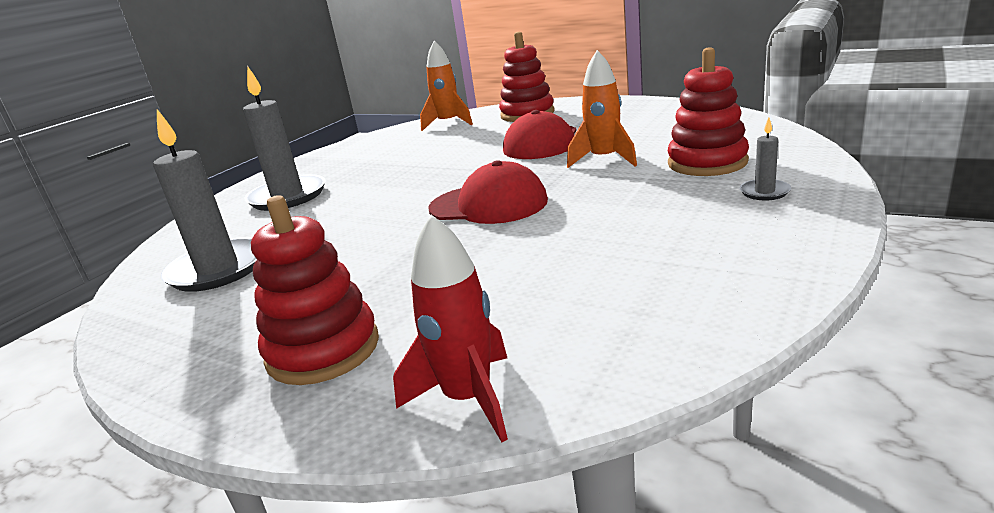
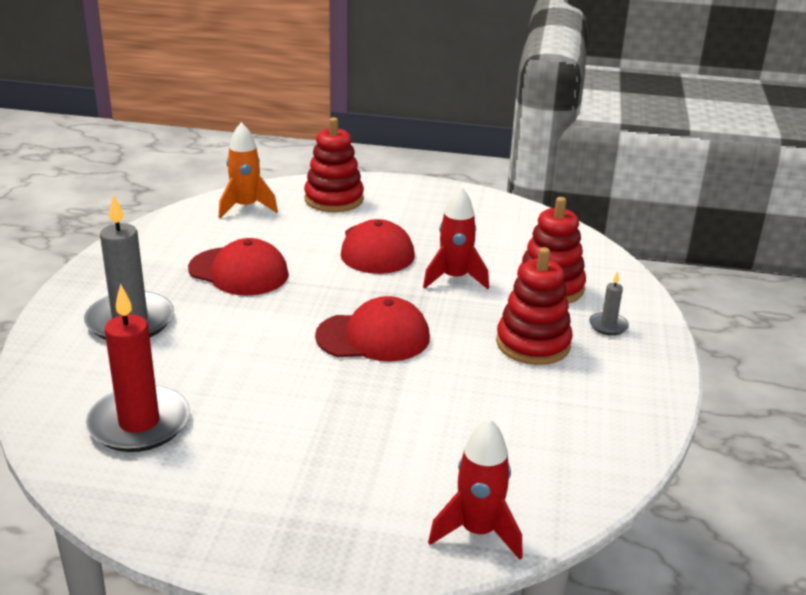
camera: 25 degrees left, 5 degrees up
(218, 269) = (139, 423): grey candle -> red candle
(323, 350) = (331, 503): red stacking toy -> red stacking toy (533, 344)
(406, 162) = (238, 272): none -> red cap
(604, 160) = (454, 278): orange rocket -> red rocket

